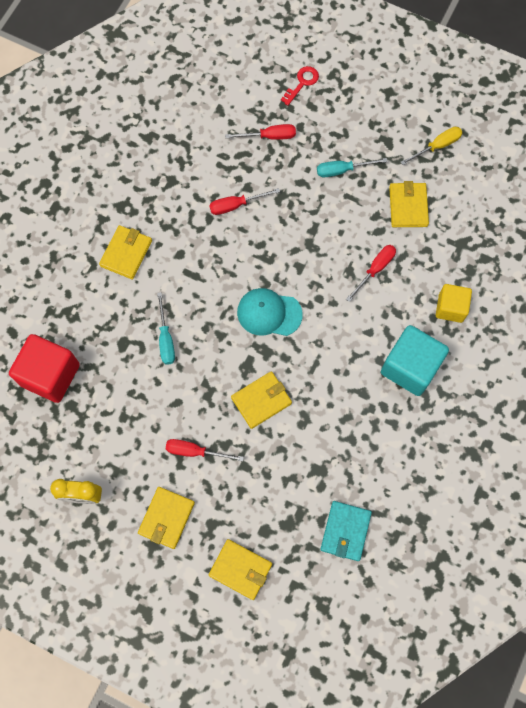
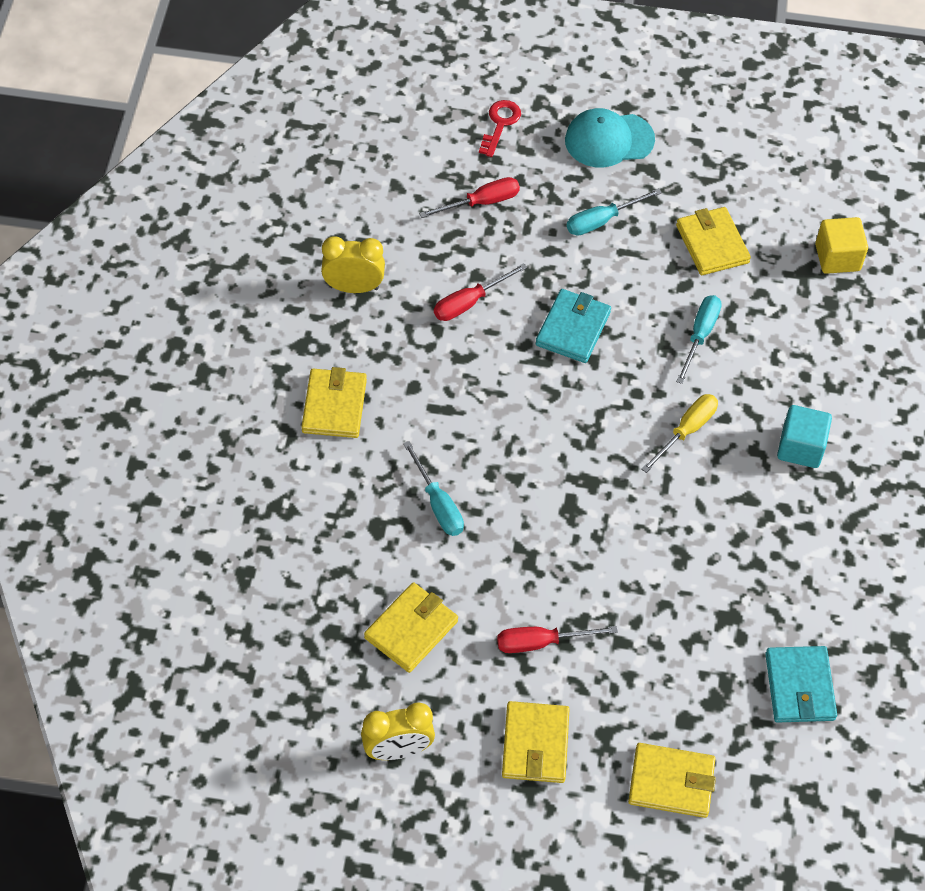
camera: 20 degrees left, 15 degrees down
(50, 375) = (284, 599): red cube -> none
(167, 174) = (354, 287): none -> yellow clock
(261, 400) = (609, 548): yellow wallet -> yellow wallet (411, 630)
(269, 313) = (574, 430): turquoise cap -> turquoise cap (609, 140)
(295, 242) = (573, 329): none -> turquoise wallet
(375, 269) = (700, 335): red screwdriver -> turquoise screwdriver
(410, 367) = (800, 447): turquoise cube -> turquoise cube, size x0.62
(437, 146) = (720, 159): yellow screwdriver -> yellow screwdriver (686, 431)
(450, 308) = (824, 357): yellow cube -> yellow cube (837, 257)

